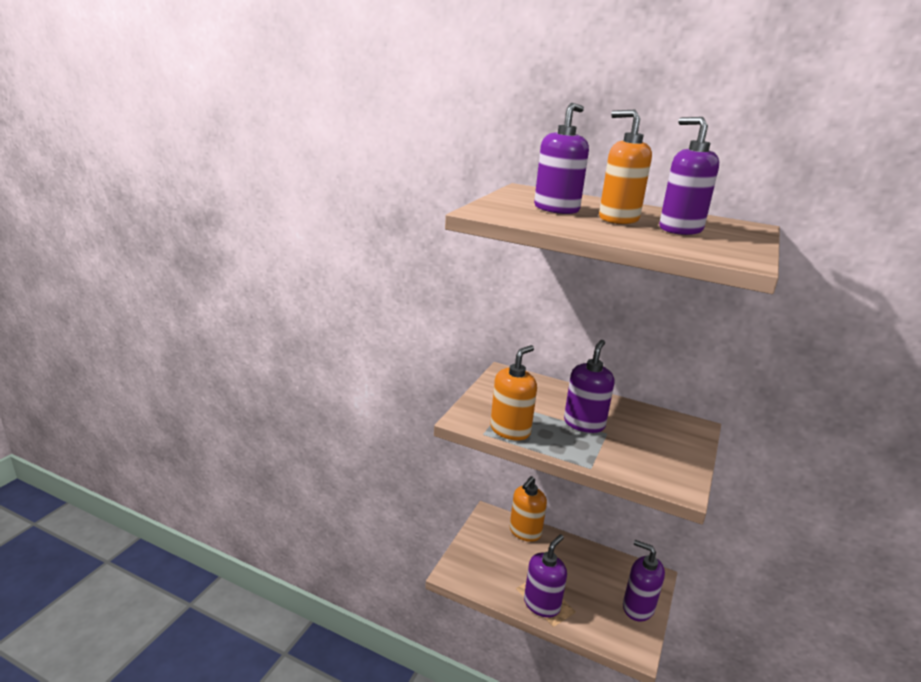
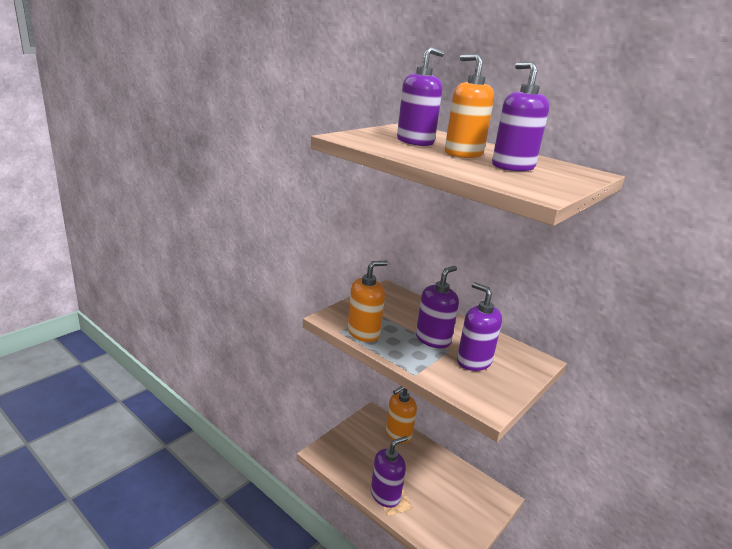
camera: 15 degrees right, 0 degrees up
(638, 607) = (471, 519): purple soap dispenser -> purple soap dispenser (473, 361)

